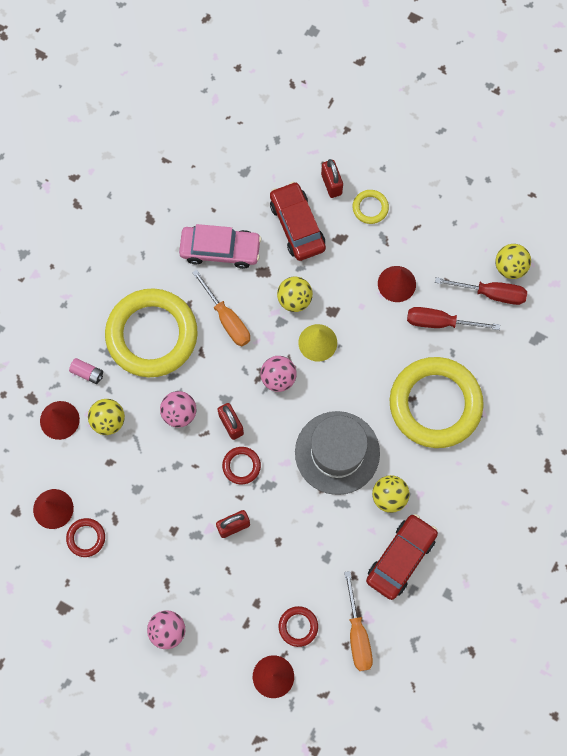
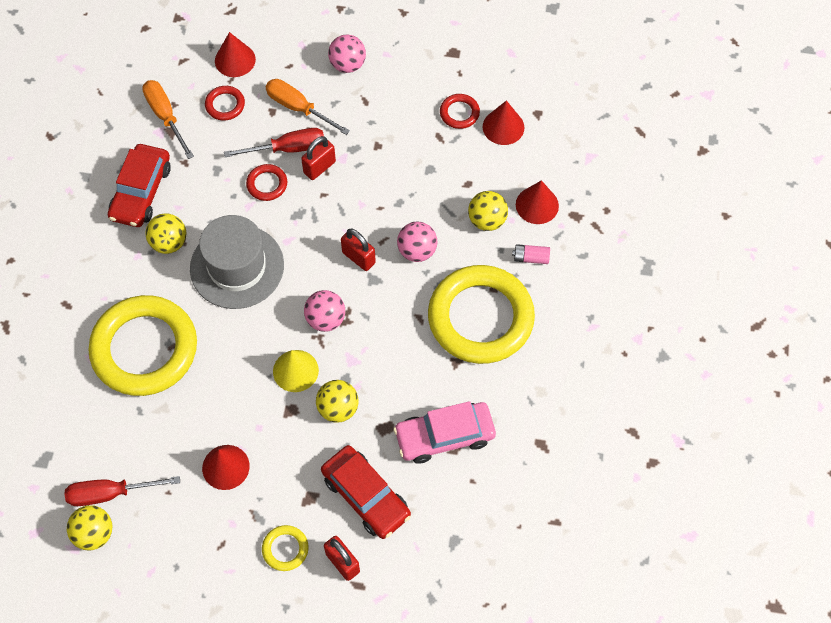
camera: 160 degrees right, 10 degrees down
(227, 319) = (406, 362): orange screwdriver -> orange screwdriver (298, 108)
(241, 466) = (332, 222): red ring -> red ring (267, 184)
(440, 322) = (162, 439): red screwdriver -> red screwdriver (288, 148)

